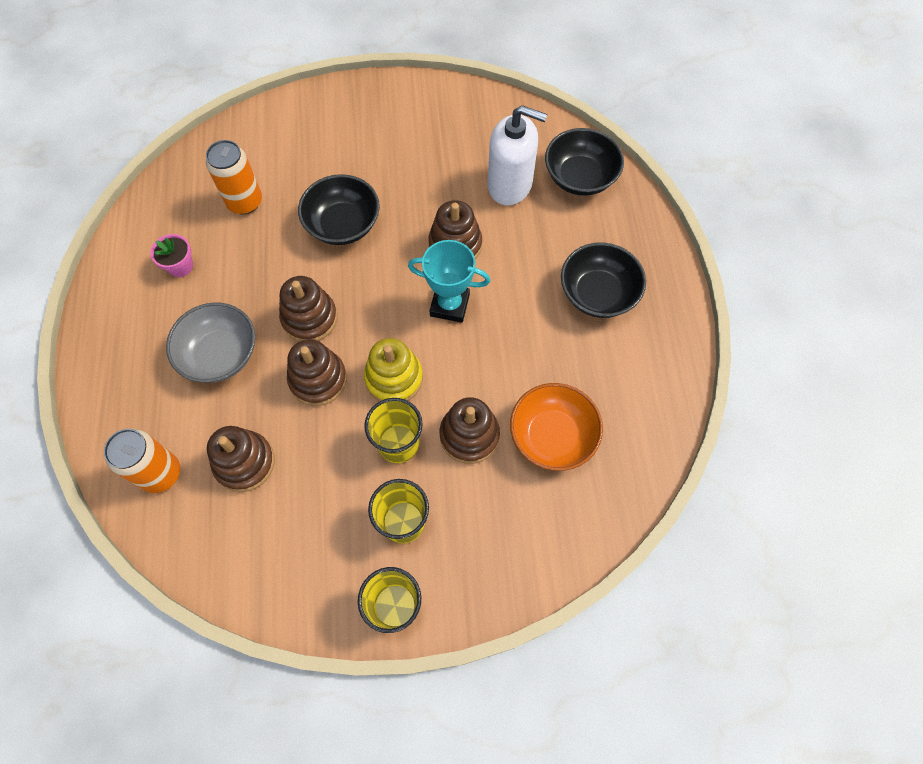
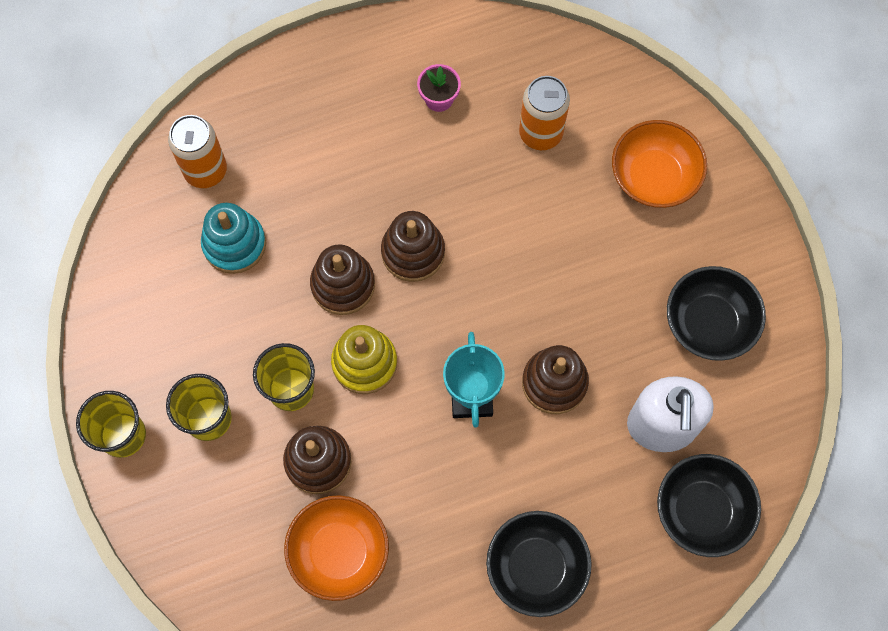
camera: 75 degrees right, 5 degrees up
(220, 354) = (346, 177): grey bowl -> none
(244, 462) = (234, 244): brown stacking toy -> turquoise stacking toy
(313, 138) = (654, 177): none -> orange bowl
(343, 224) = (543, 248): black bowl -> black bowl (709, 323)

